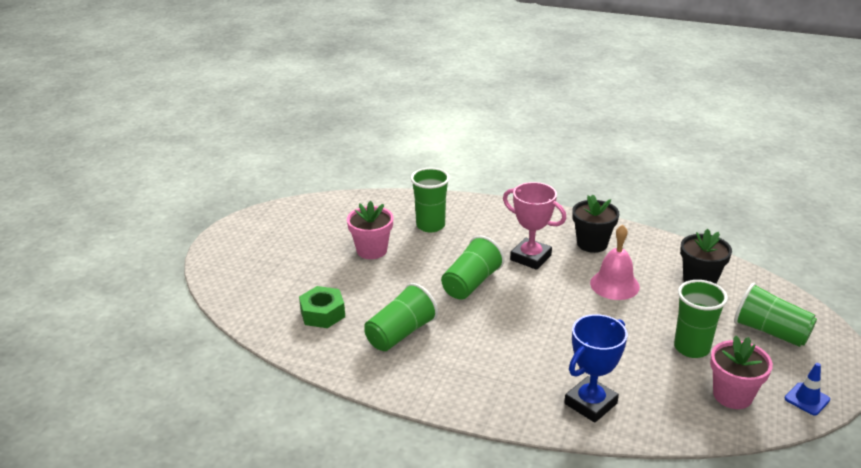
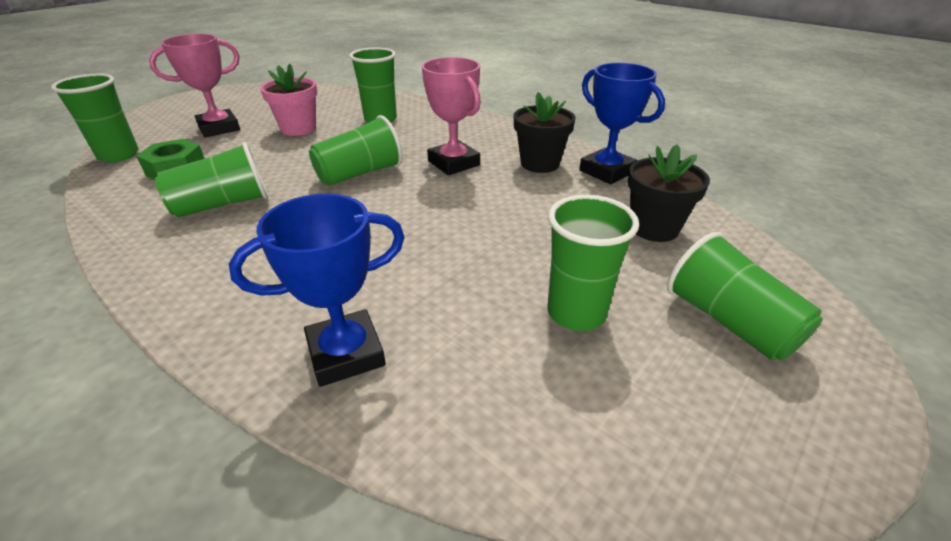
camera: 20 degrees right, 5 degrees up
(252, 312) = (118, 155): none -> green cup
(301, 265) = (219, 128): none -> pink trophy
(614, 285) = (529, 209): pink bell -> none
(642, 240) = (606, 171): none -> blue trophy
(732, 395) = (592, 412): pink flower pot -> none
(807, 399) = (742, 468): blue traffic cone -> none

